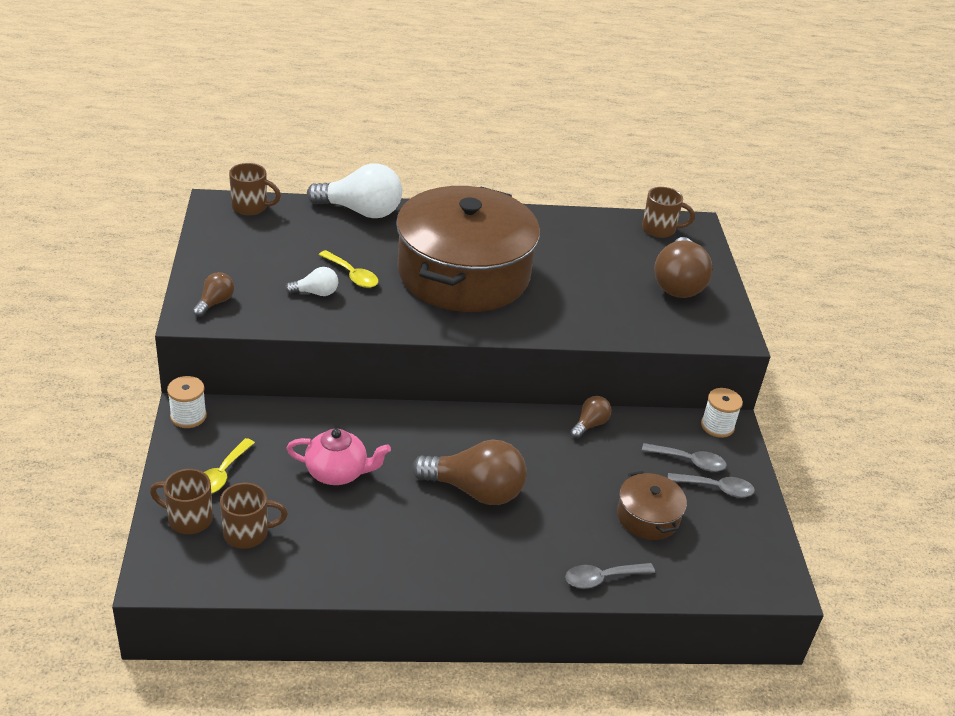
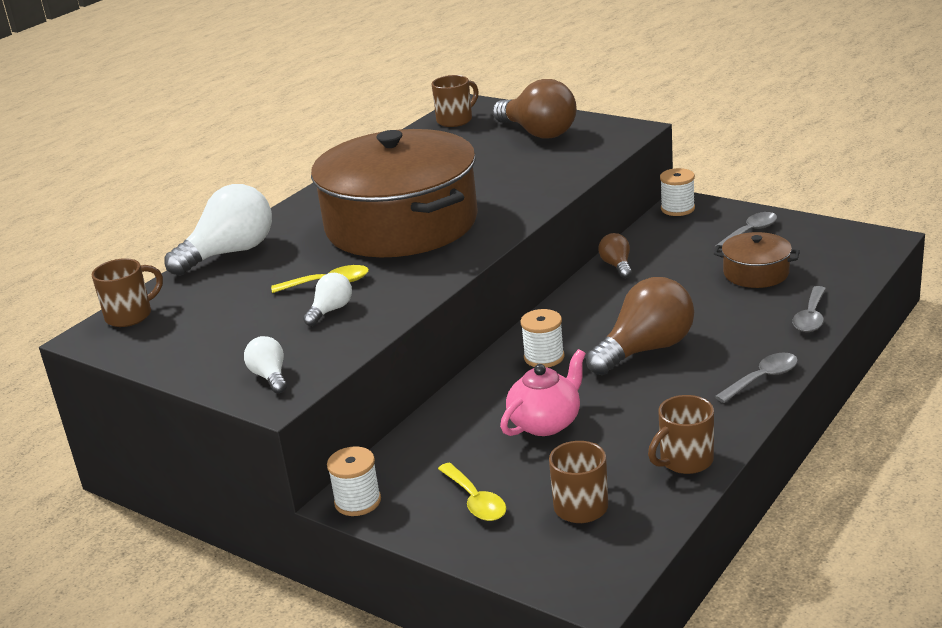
camera: 45 degrees left, 10 degrees down
(188, 519) = (523, 543): brown mug -> brown mug (685, 461)
(215, 303) = (270, 376): brown light bulb -> white light bulb
(423, 436) = (544, 357): none -> white spool
(689, 461) = (707, 234): grey spoon -> grey spoon (762, 379)

